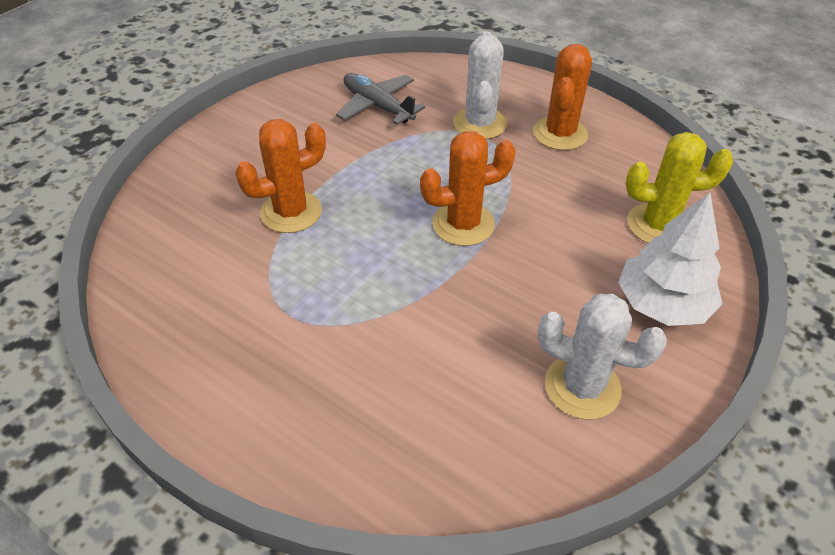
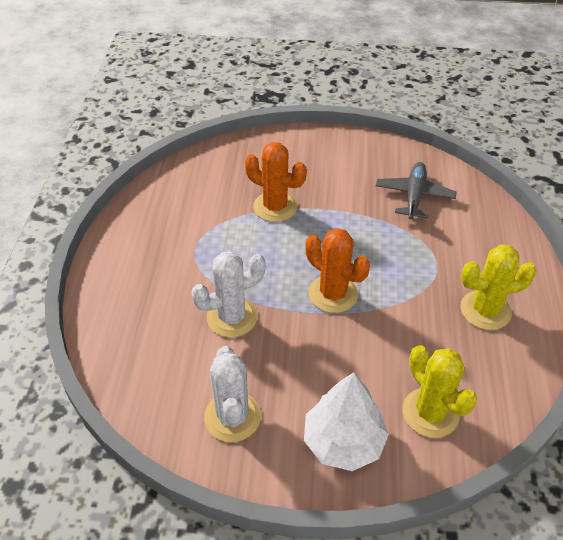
camera: 60 degrees right, 0 degrees up
(479, 123) = (450, 258): white cactus -> white cactus (232, 317)
(560, 134) = (485, 310): orange cactus -> yellow cactus

